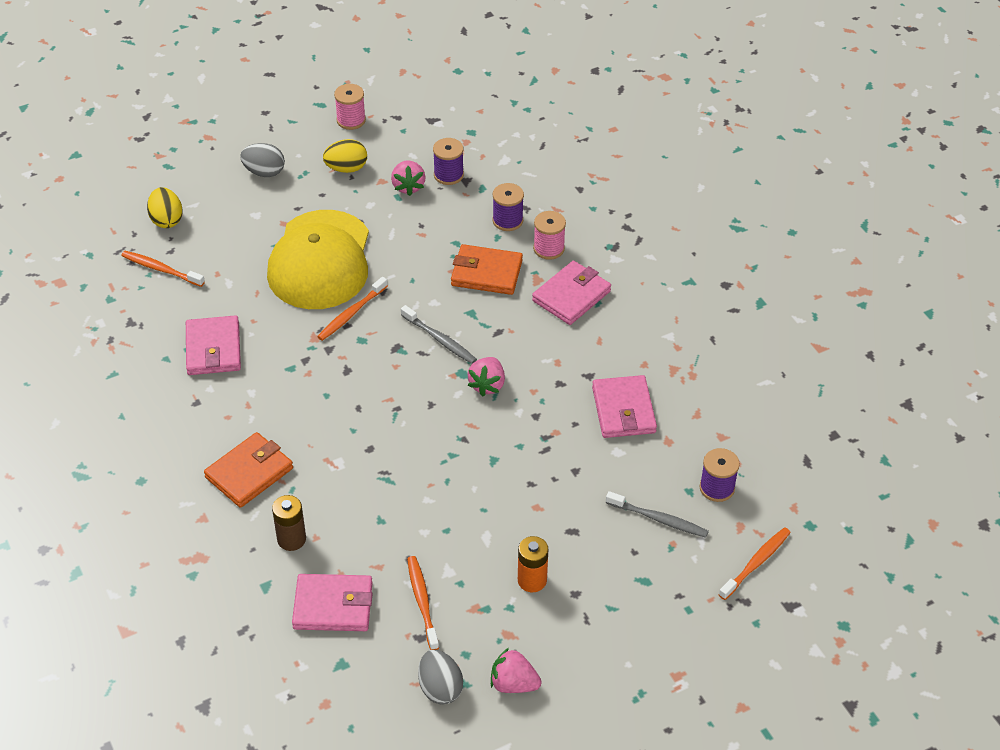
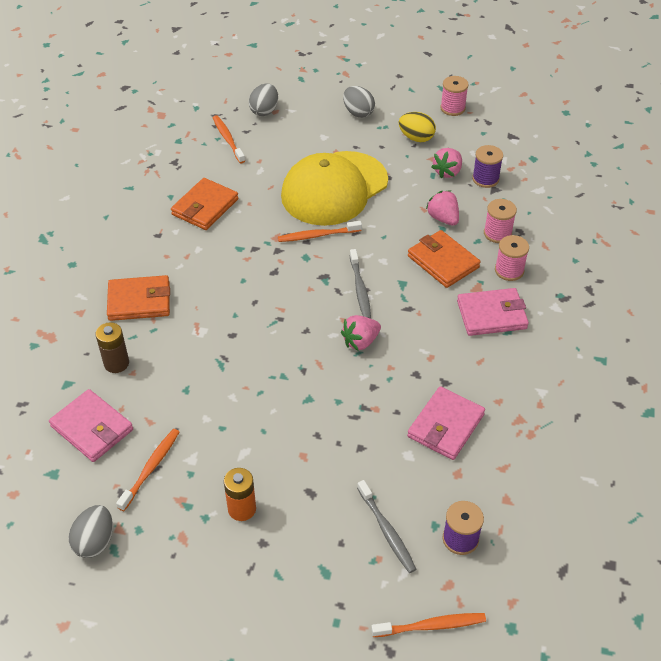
camera: 40 degrees right, 0 degrees up
(166, 220) = (264, 111): yellow egg -> grey egg
(213, 349) = (205, 207): pink wallet -> orange wallet
(507, 220) = (497, 233): purple spool -> pink spool
(513, 684) = (146, 578): pink strawberry -> pink strawberry (443, 218)

